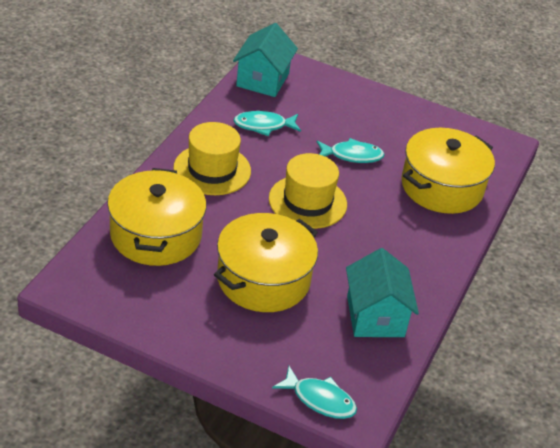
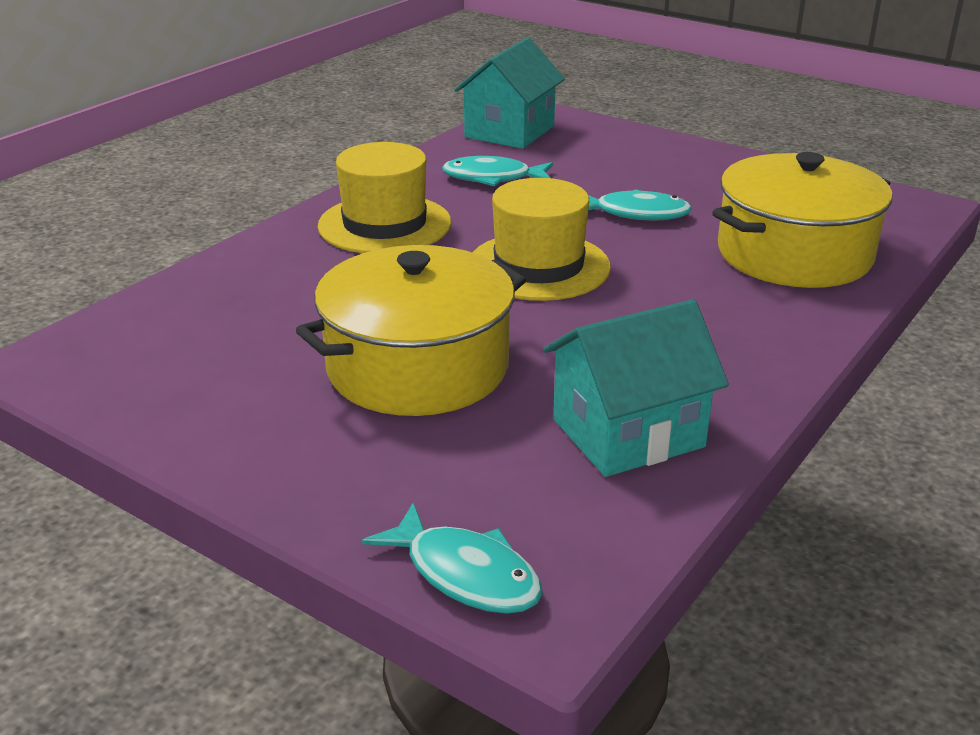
camera: 15 degrees right, 10 degrees down
(156, 235) = (246, 300): yellow pot -> none
(375, 316) = (628, 433): turquoise house -> turquoise house turned 60 degrees clockwise

